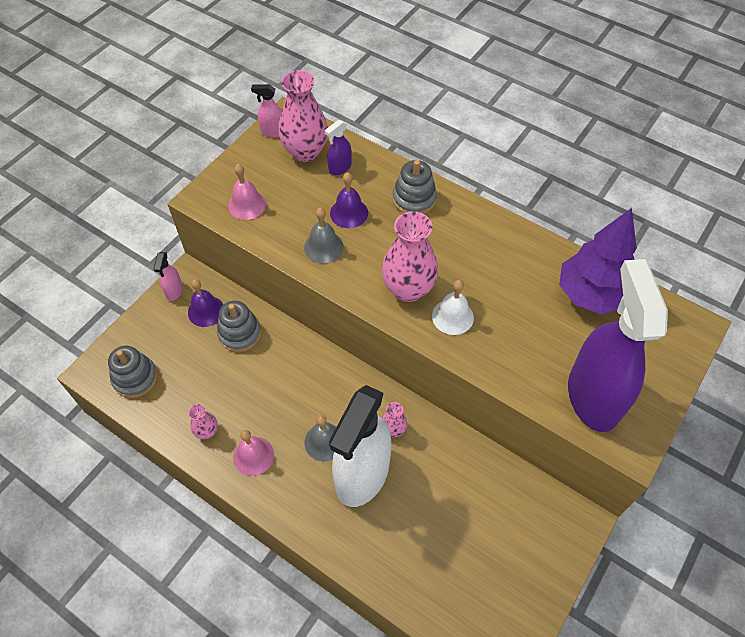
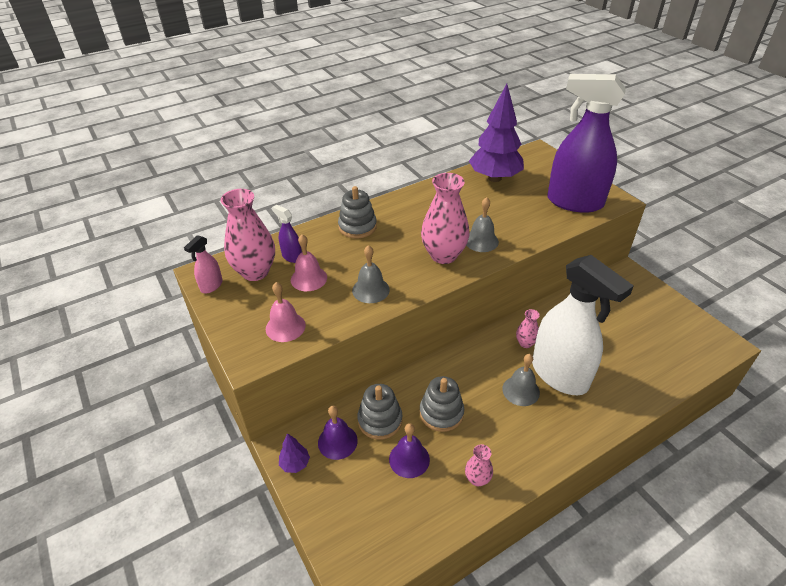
camera: 65 degrees left, 15 degrees down
(135, 378) = (385, 532): grey stacking toy -> grey stacking toy (441, 413)
(174, 291) = (295, 464): pink spray bottle -> purple tree
(253, 456) = (517, 447): pink bell -> pink bell (308, 278)
(340, 168) = (292, 256): purple spray bottle -> purple spray bottle turned 150 degrees clockwise
(349, 213) = (345, 265): purple bell -> purple bell (409, 459)
(452, 316) = (481, 241): white bell -> grey bell

